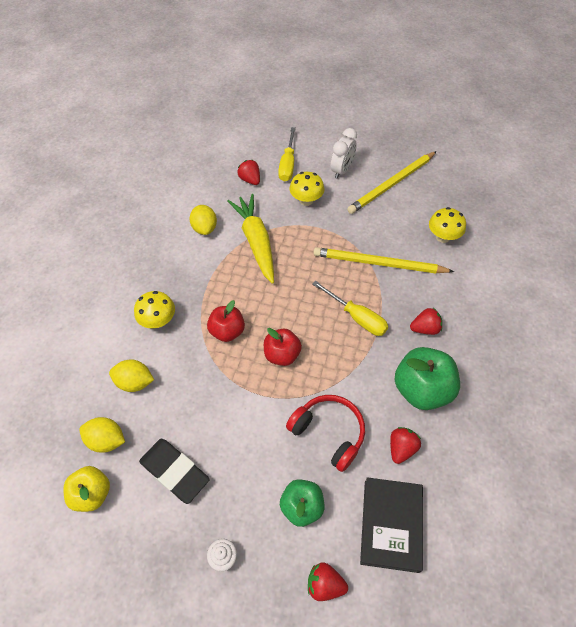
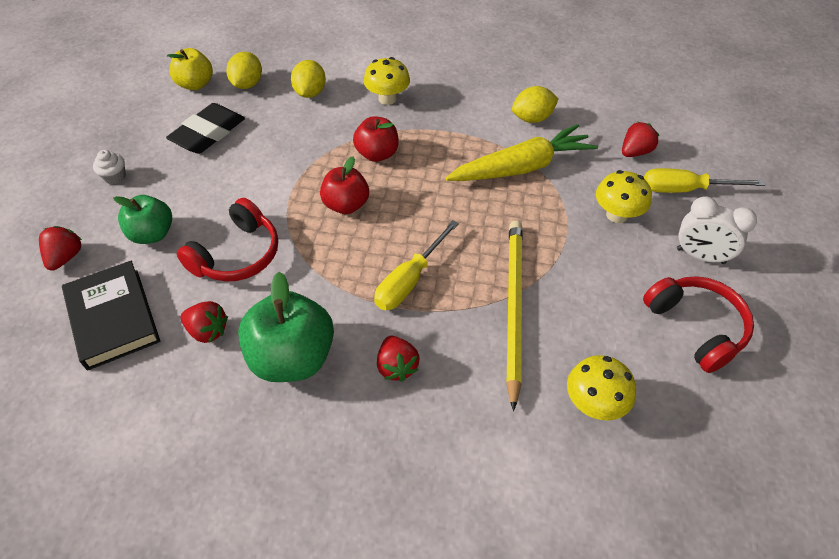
camera: 85 degrees right, 5 degrees down
(391, 184) = (696, 327): yellow pencil -> red headphones
(391, 525) = (113, 318): black book -> black book turned 60 degrees clockwise

